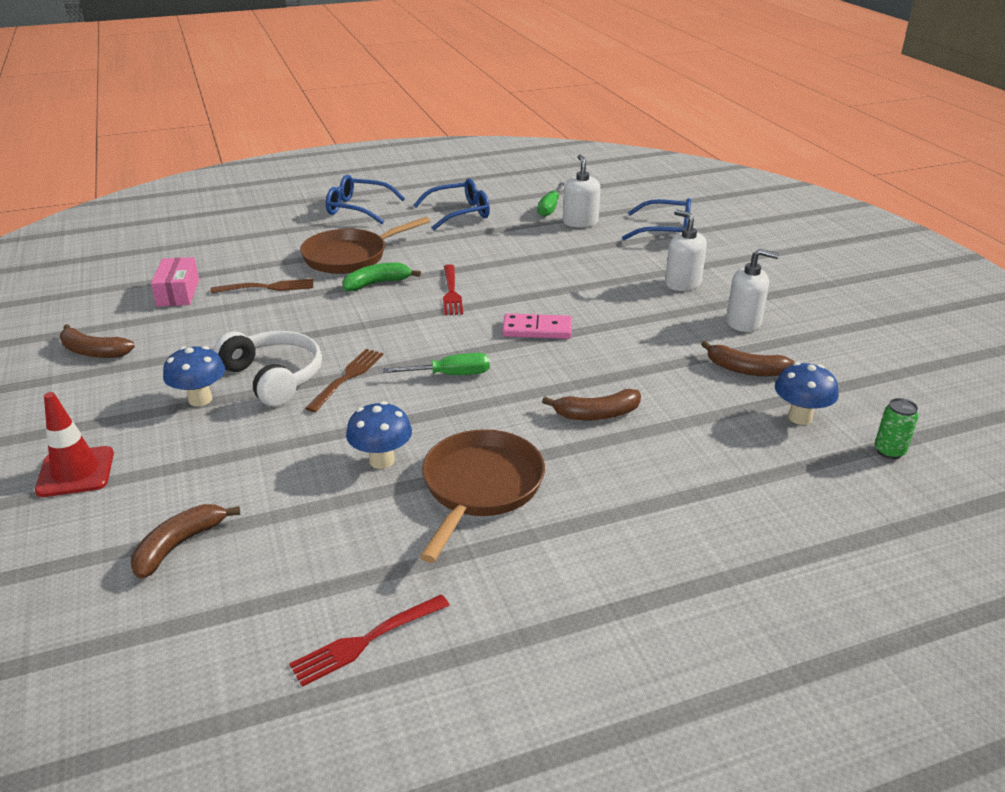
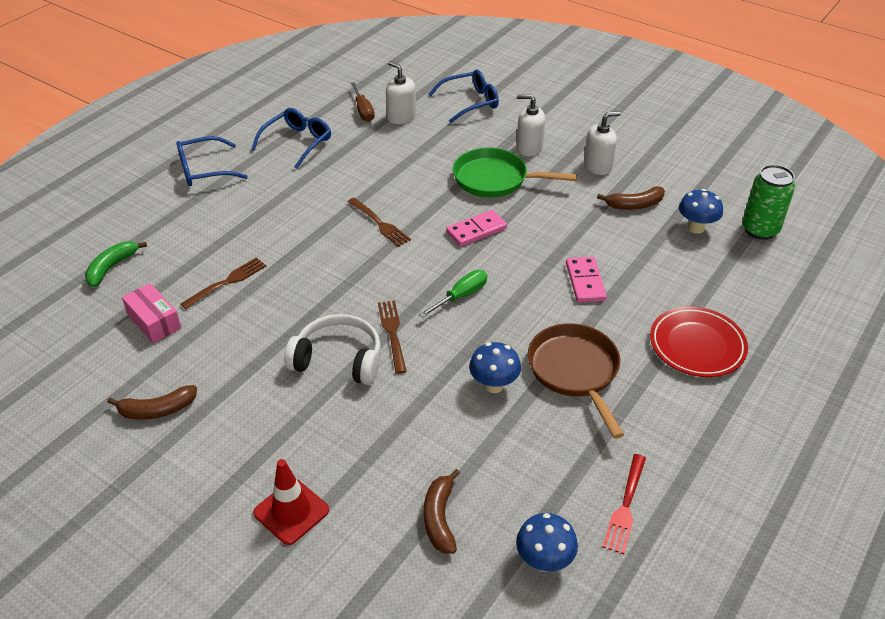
camera: 35 degrees left, 10 degrees up
(200, 399) = (306, 405): blue mushroom -> blue mushroom (544, 561)
(350, 256) = (259, 222): brown pan -> none
(377, 283) = (313, 240): green banana -> green banana (111, 267)
(451, 292) = (379, 223): red fork -> brown fork
(550, 208) = (363, 110): green screwdriver -> brown screwdriver
(597, 414) = (585, 282): brown banana -> pink domino
(611, 296) = (495, 179): none -> green pan
(656, 529) = (697, 345): none -> red plate
(889, 451) = (759, 230): green can -> green can, size x1.81

